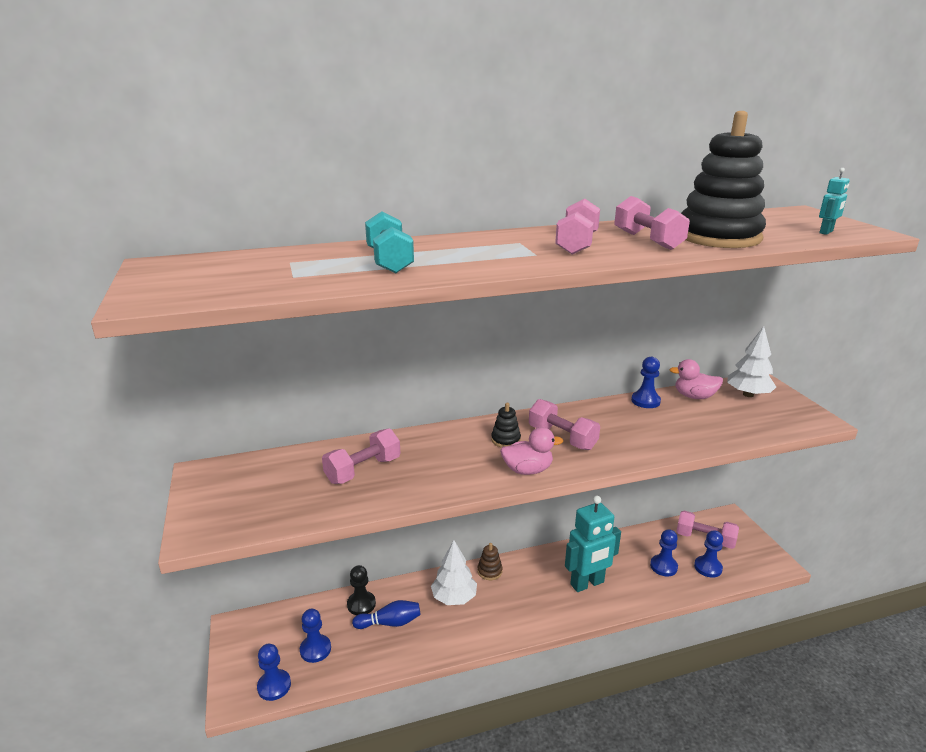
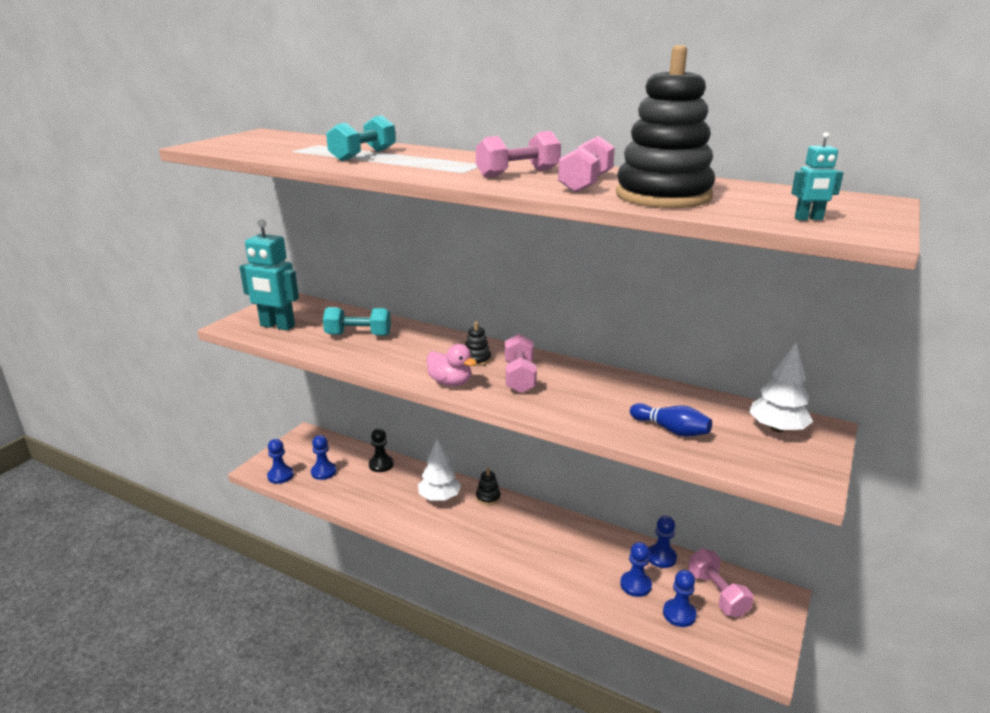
camera: 45 degrees right, 0 degrees up
(363, 470) = (358, 335): pink dumbbell -> turquoise dumbbell
(390, 623) = (380, 485): blue bowling pin -> blue bowling pin (671, 430)
(489, 571) = (488, 497): brown stacking toy -> black stacking toy
(587, 583) = (547, 552): turquoise robot -> turquoise robot (277, 326)
(645, 401) = (651, 386): blue pawn -> blue pawn (661, 557)
(694, 396) = (710, 404): pink duck -> none

